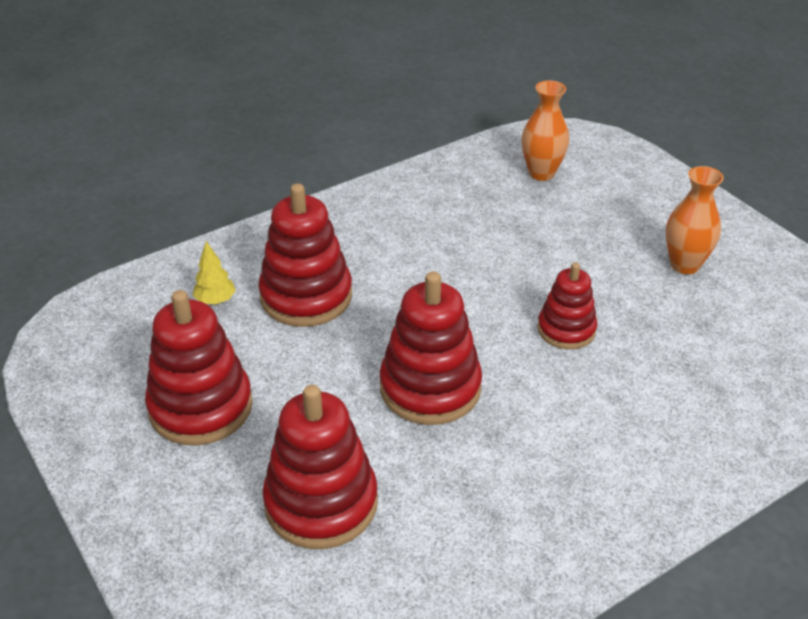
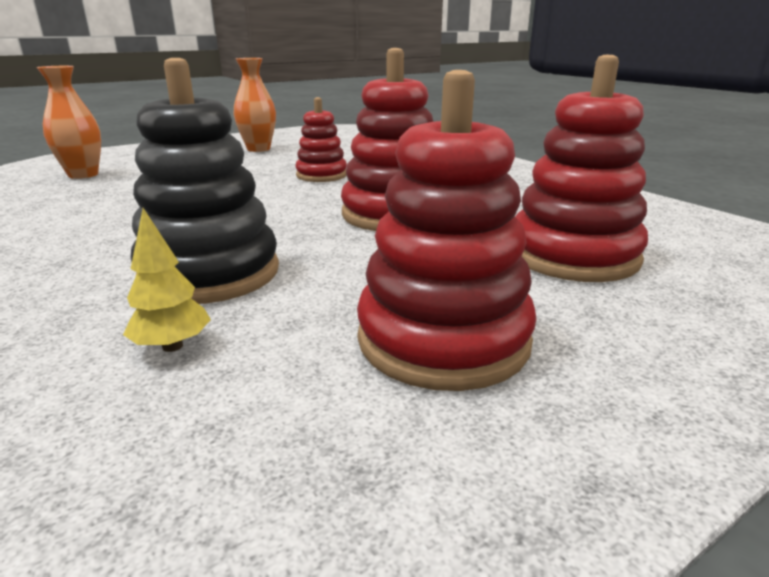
camera: 90 degrees left, 15 degrees down
(306, 296) = (210, 273): red stacking toy -> black stacking toy

